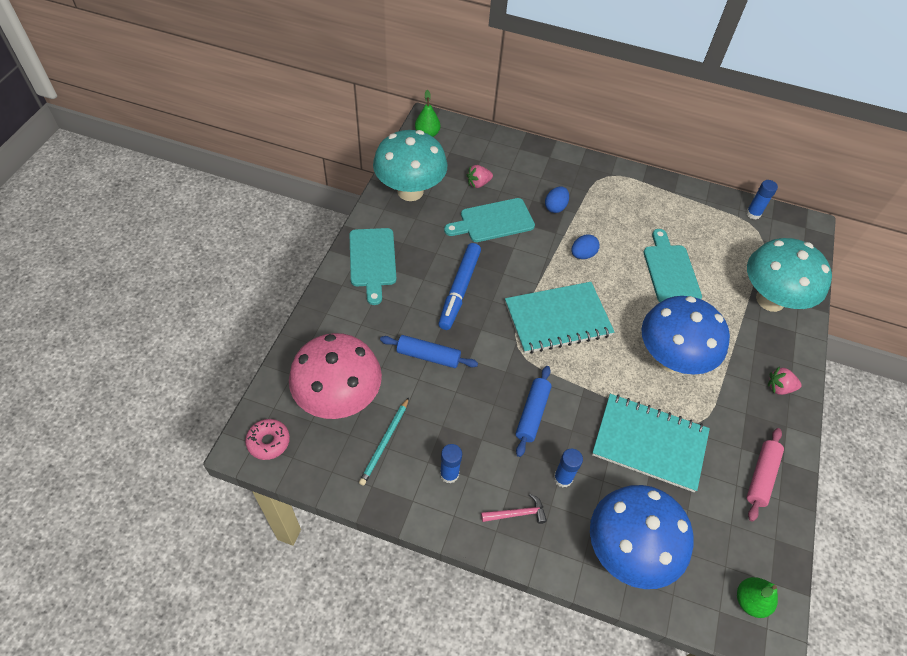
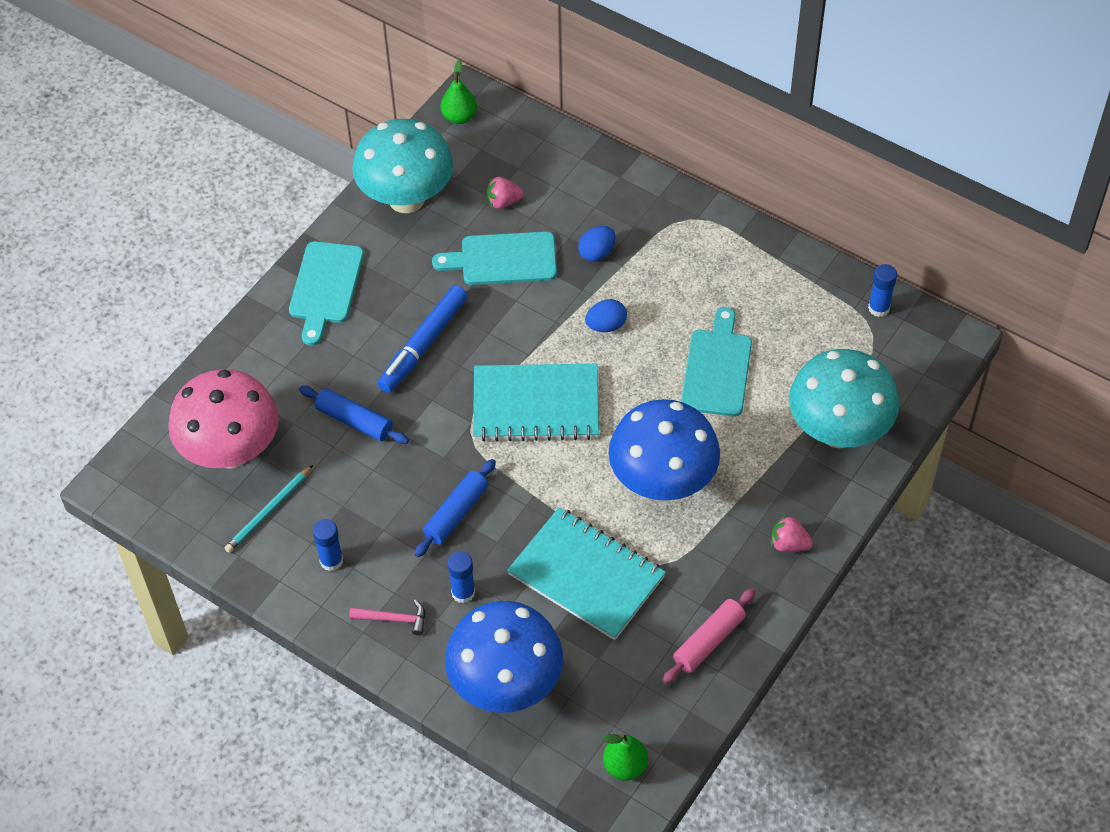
camera: 20 degrees right, 0 degrees up
(268, 442) = (137, 484): pink donut -> none

